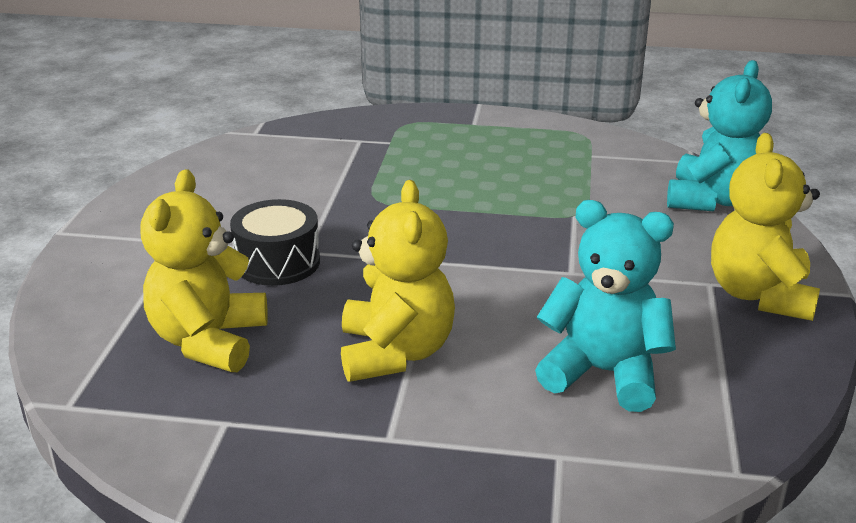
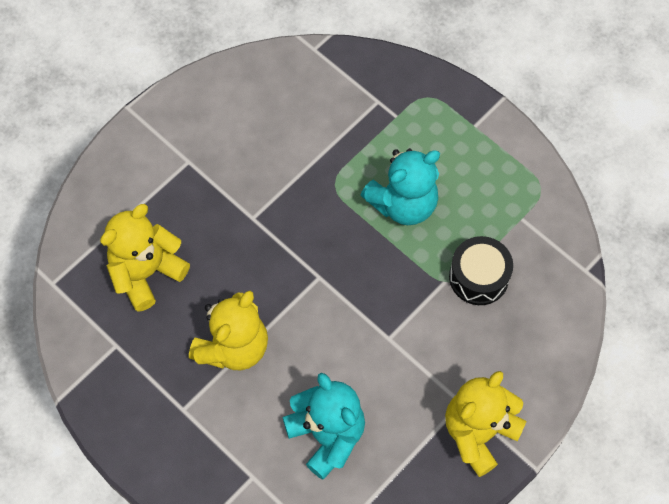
camera: 35 degrees right, 35 degrees up
(277, 262) = (228, 219): black drum -> black drum (478, 277)
(712, 200) = (551, 323): turquoise teddy bear -> turquoise teddy bear (403, 204)

